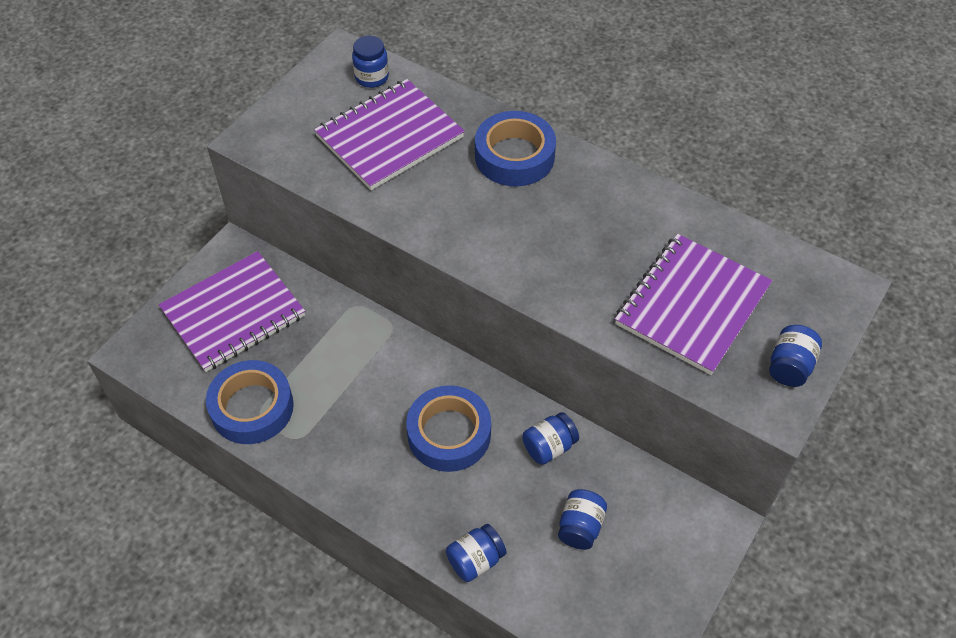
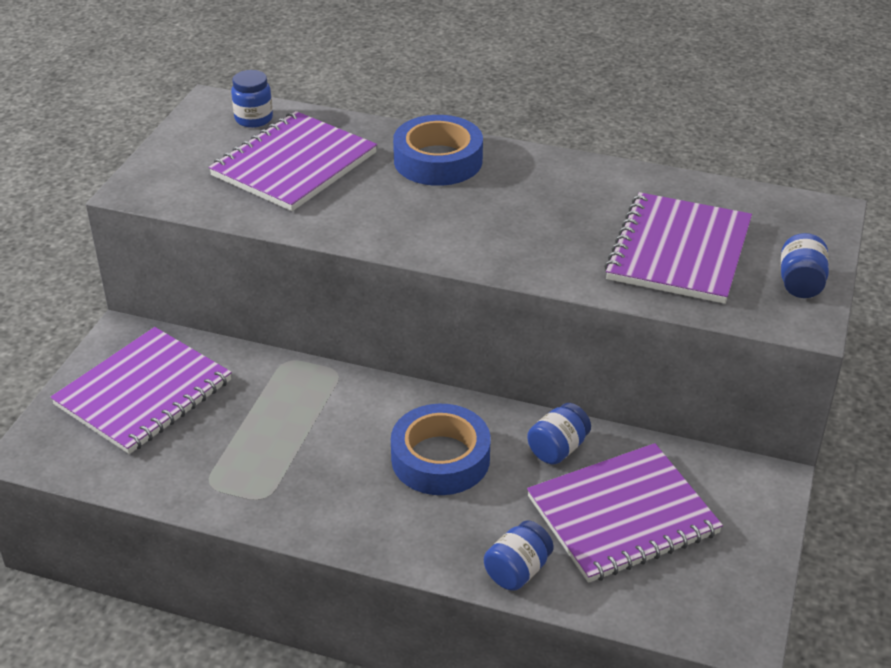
camera: 15 degrees left, 15 degrees down
(252, 407) = (198, 478): blue tape -> none
(580, 527) = (622, 515): blue jar -> purple notebook

